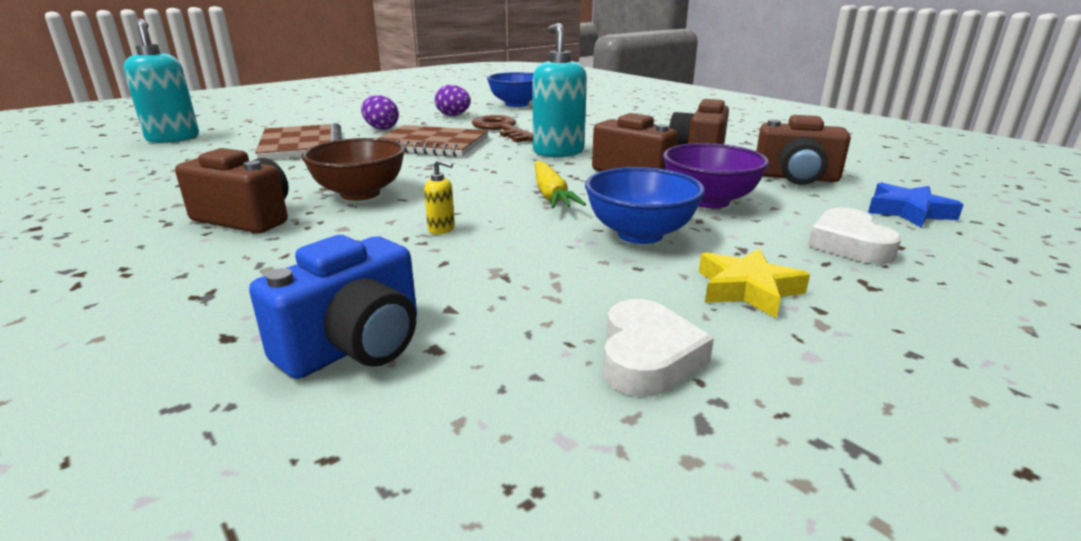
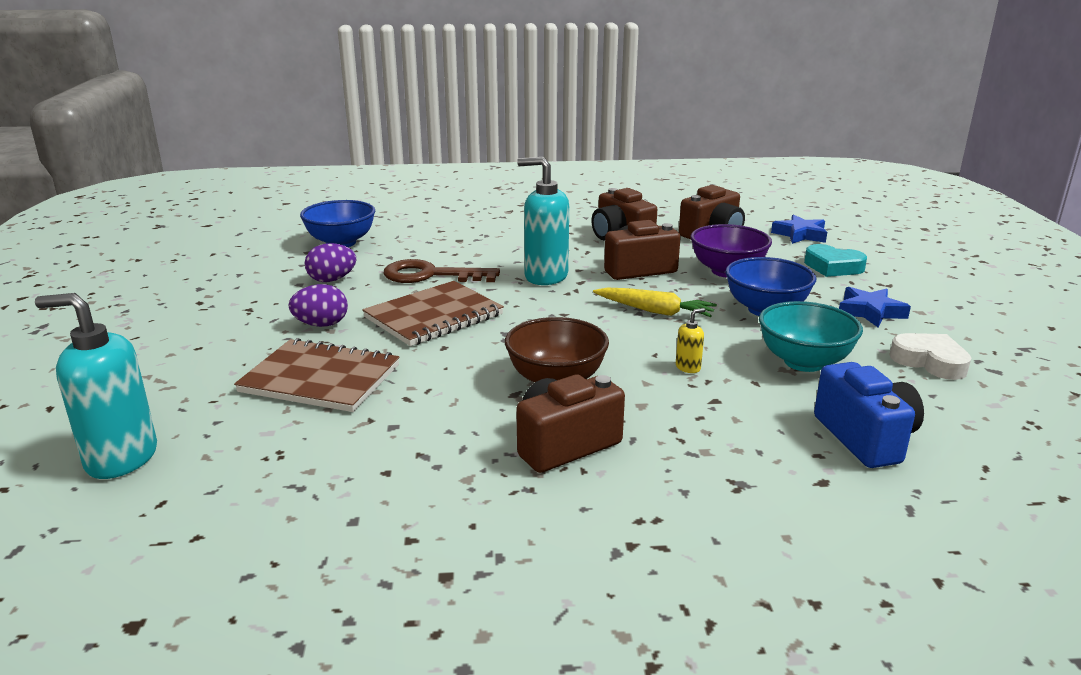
camera: 55 degrees left, 0 degrees up
(527, 276) = (804, 362): none -> turquoise bowl
(747, 289) = (870, 312): yellow star -> blue star
(849, 244) = (833, 267): white heart -> turquoise heart

